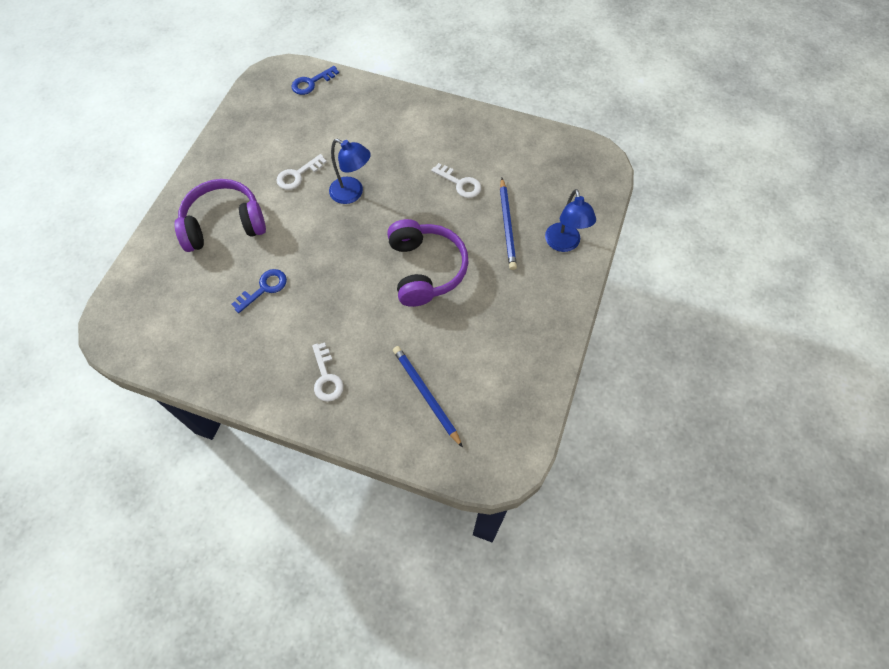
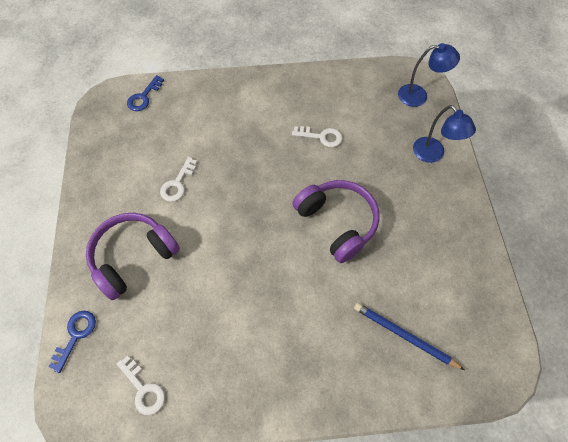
camera: 25 degrees left, 0 degrees up
(264, 288) = (205, 302): blue key -> blue key (76, 335)
(326, 377) = (310, 361): white key -> white key (143, 389)
(352, 193) = (236, 181): blue lamp -> blue lamp (419, 96)
(507, 226) = (380, 157): blue pencil -> none

